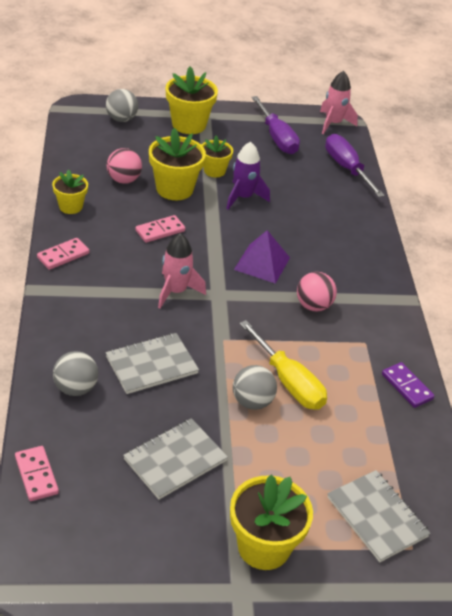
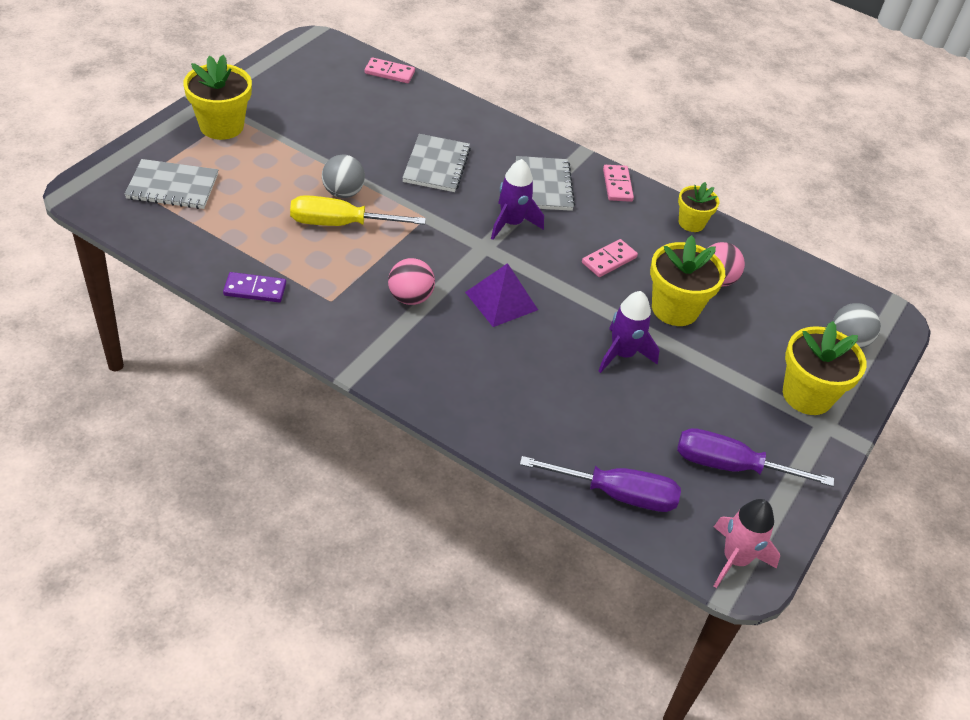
camera: 125 degrees right, 5 degrees up
(76, 388) = (450, 121): grey ball -> none
(160, 231) = (609, 260): pink domino -> pink domino turned 45 degrees clockwise
(175, 460) = (334, 129): grey notebook -> grey notebook (543, 185)
(176, 291) = (511, 223): pink rocket -> purple rocket
(214, 171) = (690, 360): yellow flower pot -> none

